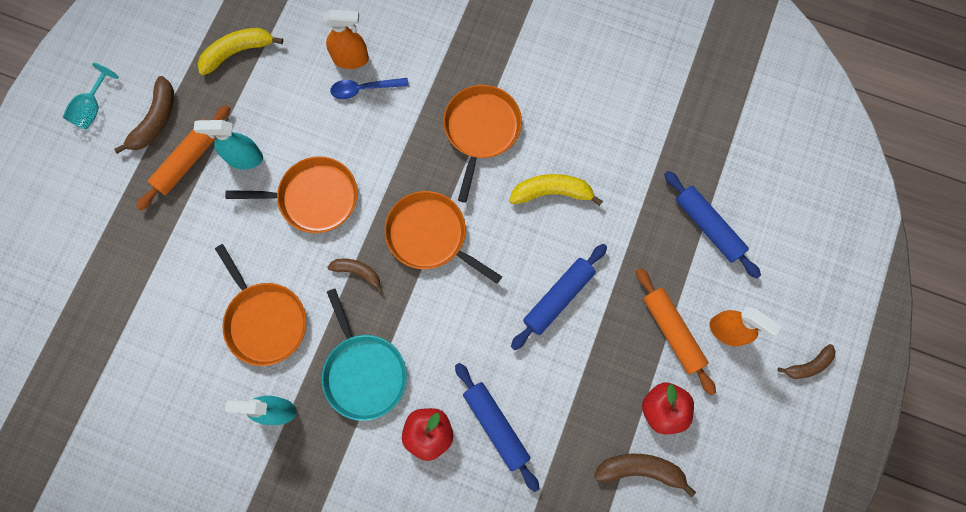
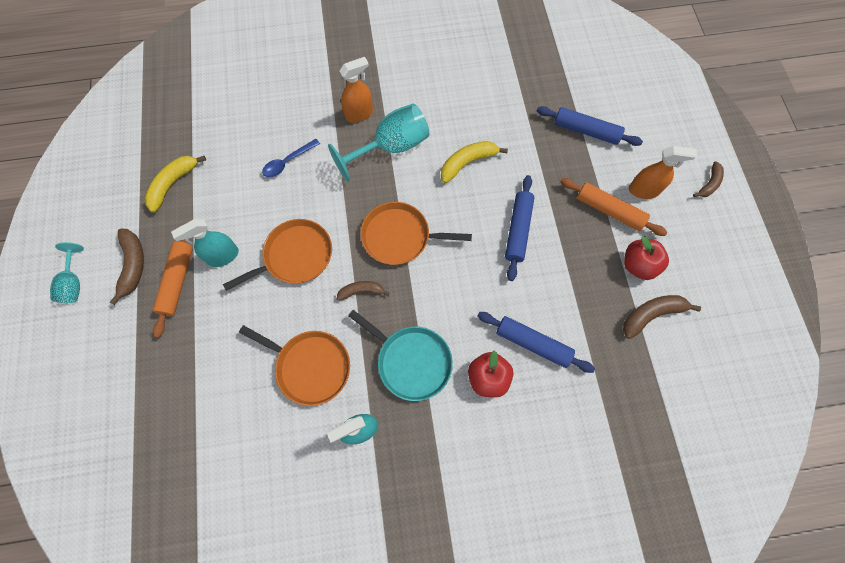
camera: 30 degrees left, 5 degrees down
(351, 59) = (265, 146): orange spray bottle -> orange spray bottle (359, 114)
(481, 130) = (391, 147): orange pan -> turquoise goblet

